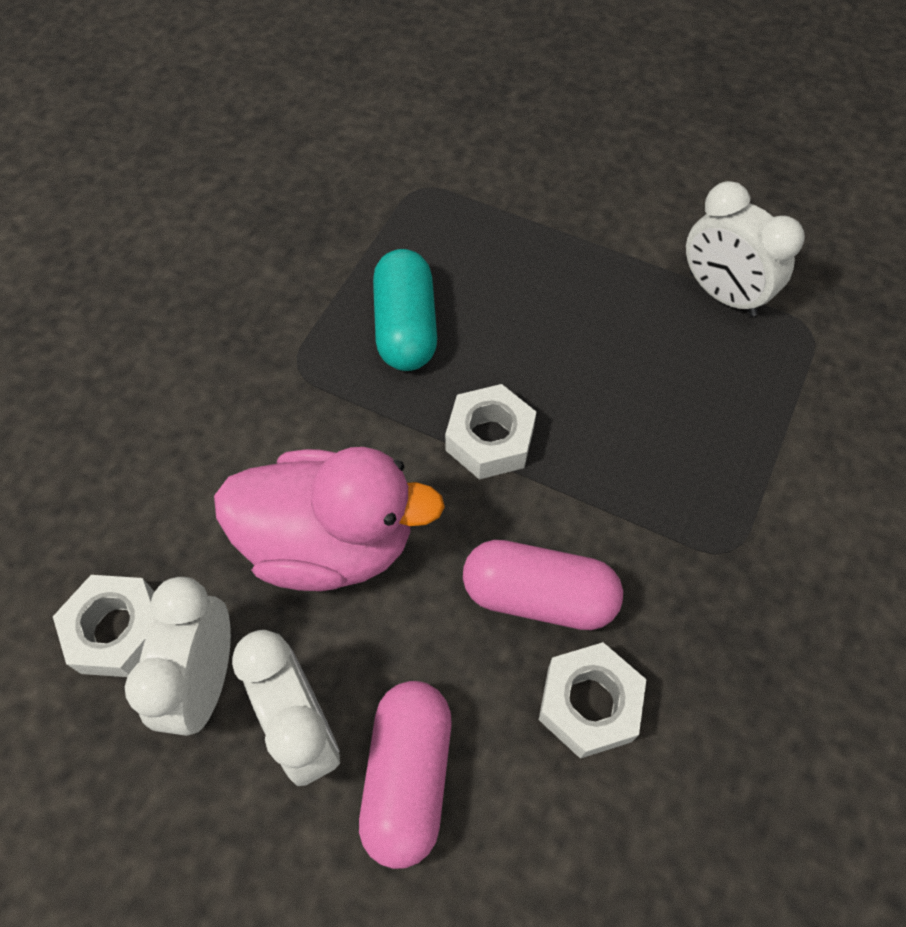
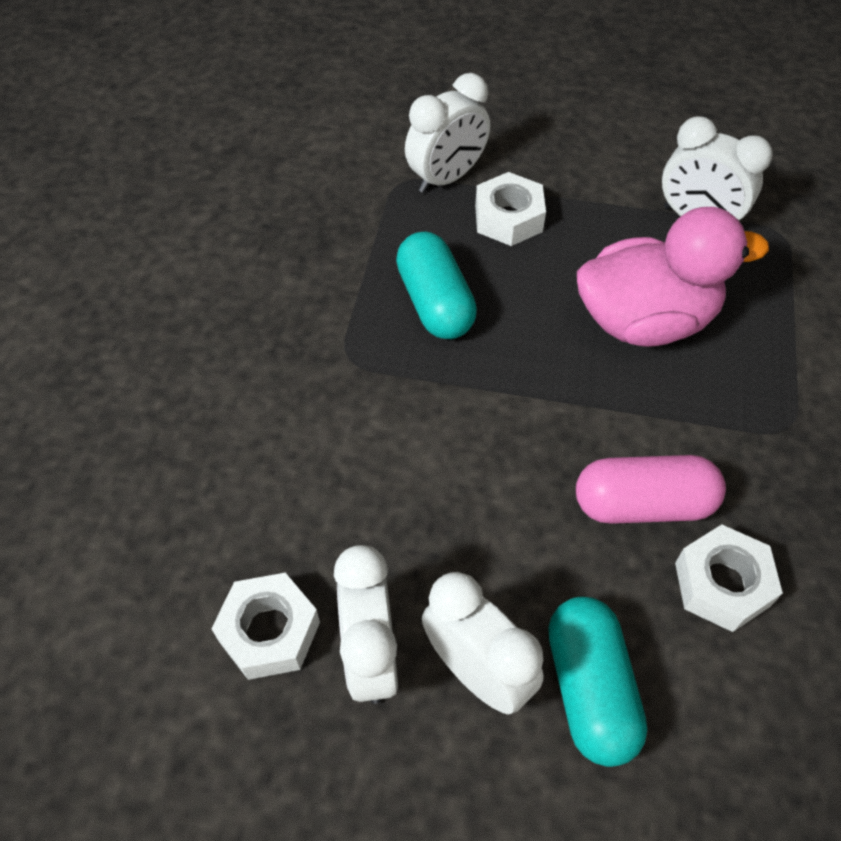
camera: 15 degrees left, 5 degrees down
(330, 542) = (439, 504): pink duck -> pink duck (645, 320)
(408, 776) = (590, 688): pink capsule -> turquoise capsule
(468, 193) = (446, 178): none -> white clock
(489, 439) = (547, 382): white nut -> white nut (508, 218)

